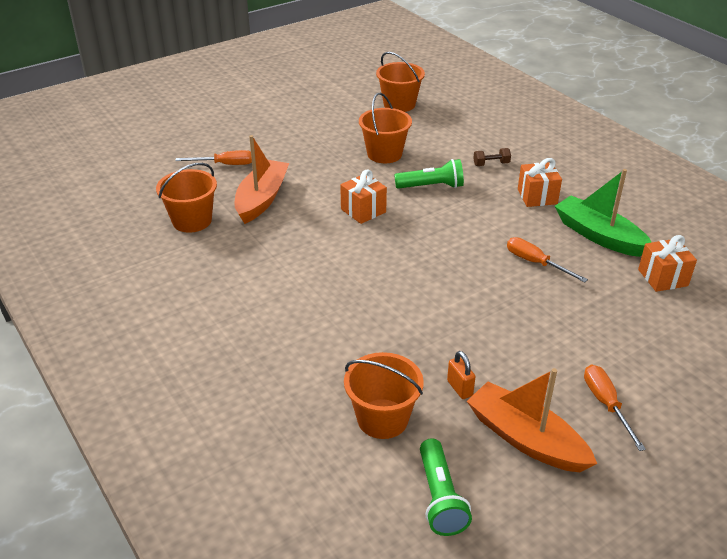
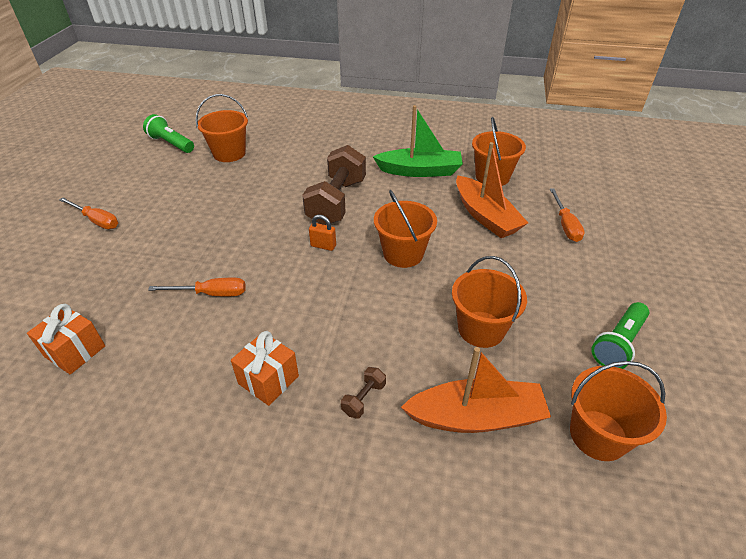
camera: 135 degrees right, 5 degrees up
(225, 164) = (565, 225): orange screwdriver -> orange screwdriver turned 45 degrees counterclockwise
(351, 279) = (336, 202): none -> brown dumbbell
(363, 211) = (403, 254): orange gift -> orange bucket
(431, 186) = (384, 318): green flashlight -> green flashlight (618, 344)
(459, 388) = (199, 184): orange padlock -> orange padlock (323, 246)
(525, 439) = (141, 182): orange boat -> orange boat (476, 417)
(598, 235) = (166, 366): green boat -> green boat (420, 171)

